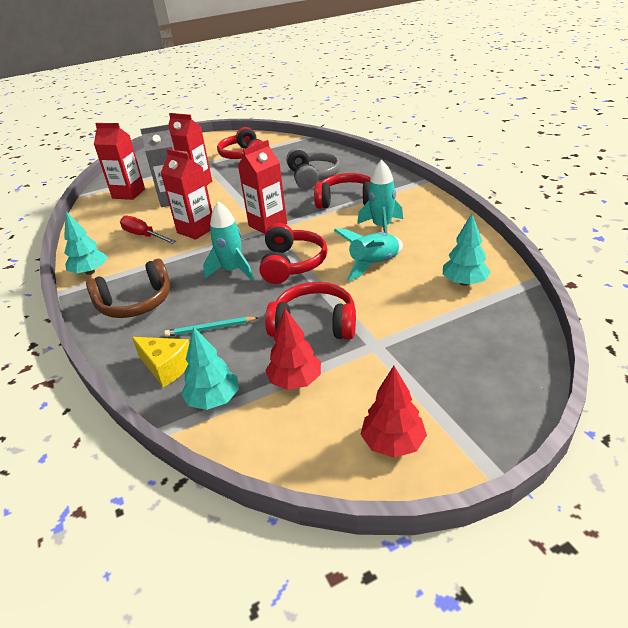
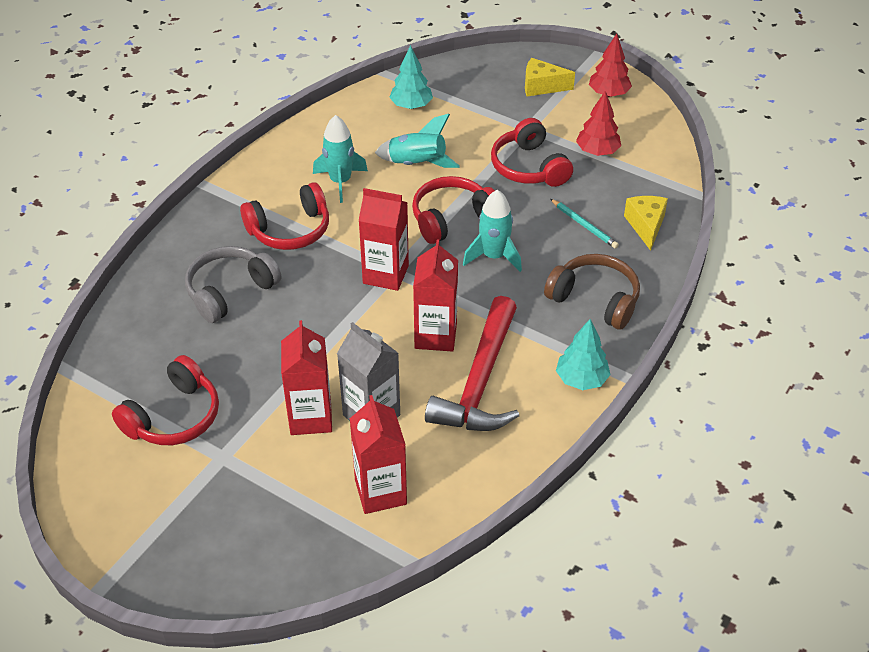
camera: 125 degrees left, 10 degrees up
(143, 236) = (480, 382): red screwdriver -> red hammer
(214, 400) = (649, 182): turquoise tree -> none
(347, 201) = (290, 230): red headphones -> red headphones turned 90 degrees counterclockwise
(446, 385) = (542, 86): none -> yellow cheese

